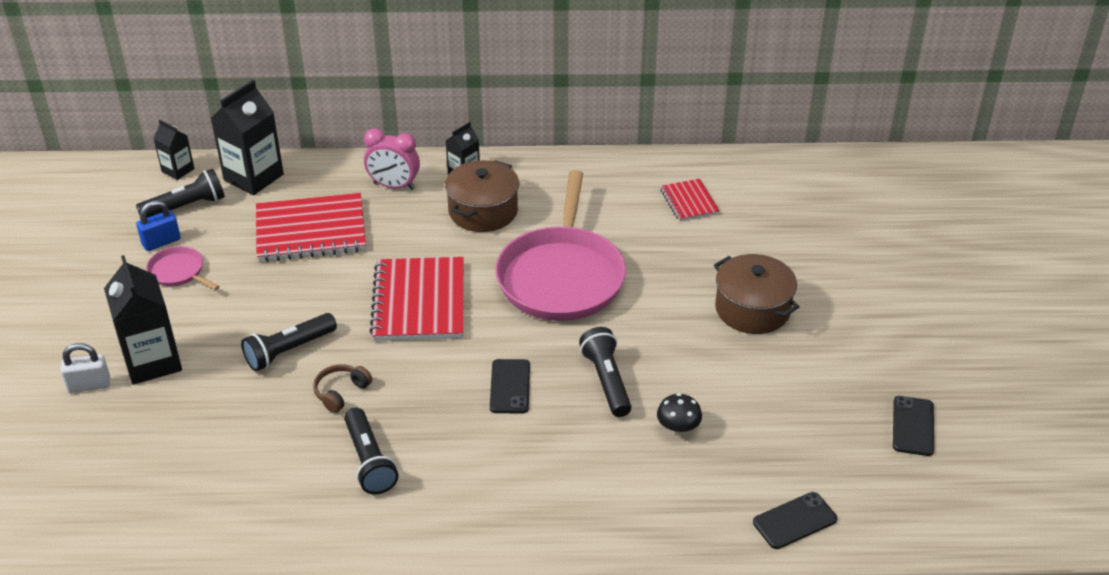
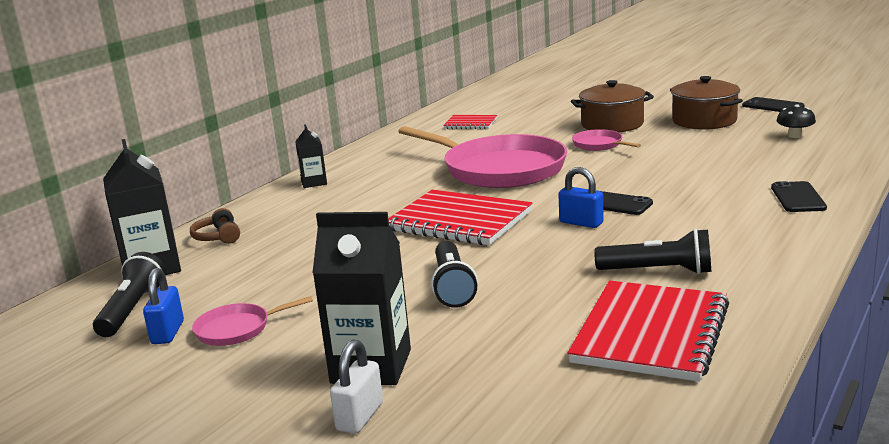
camera: 55 degrees left, 20 degrees down
(178, 170) = (60, 306): black carton -> none
(311, 231) = (285, 252): red notebook -> red notebook (651, 333)
(341, 392) = (545, 270): brown headphones -> brown headphones (218, 237)
(394, 186) = (282, 209): pink clock -> none
(452, 380) = (581, 223): none -> blue padlock
(483, 211) = (375, 183): brown pot -> brown pot (704, 121)
(606, 381) = (643, 172): black flashlight -> none
(676, 322) = (599, 145): none -> pink pan
(678, 427) = (718, 160): black mushroom -> black mushroom (794, 136)
(794, 521) = (845, 144): black phone -> black phone (798, 198)

